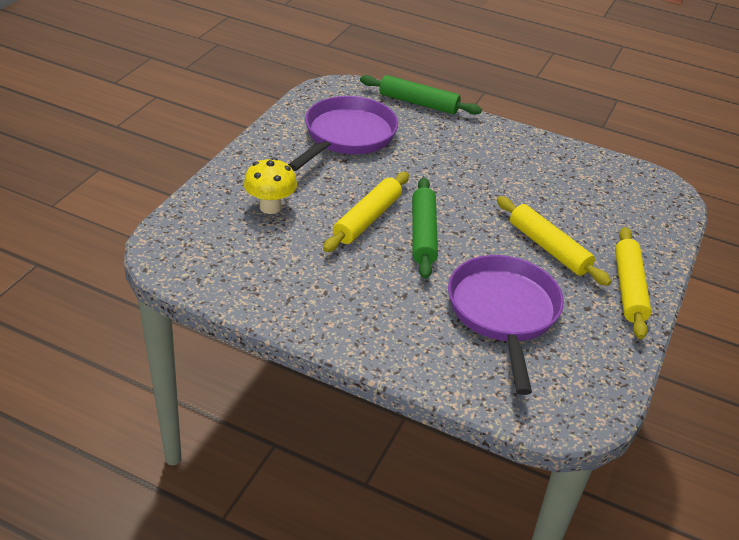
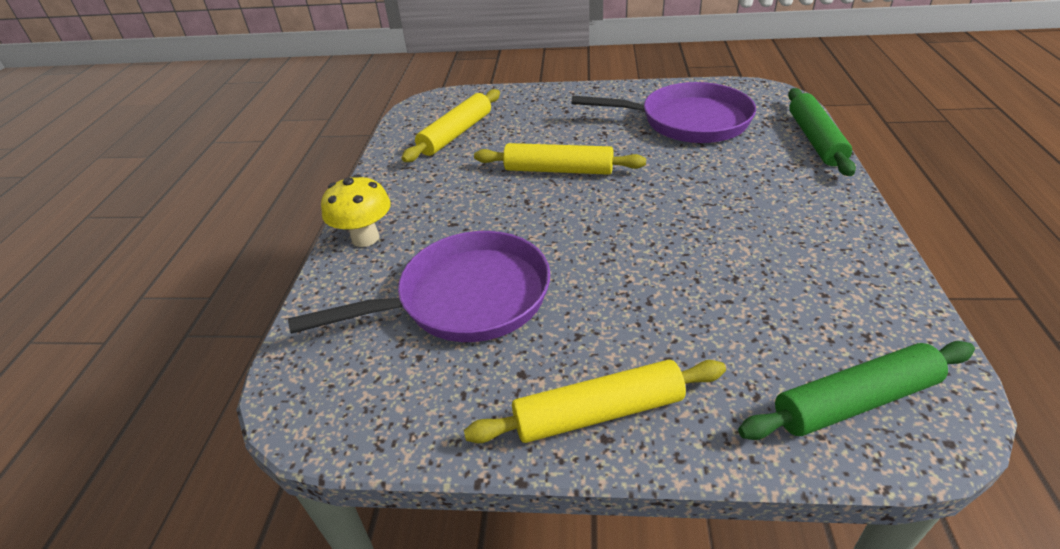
camera: 75 degrees right, 0 degrees up
(270, 207) = (529, 122): yellow mushroom -> yellow mushroom (365, 238)
(423, 234) = (564, 208): green rolling pin -> green rolling pin (855, 401)
(548, 248) = (625, 308): yellow rolling pin -> yellow rolling pin (456, 134)

